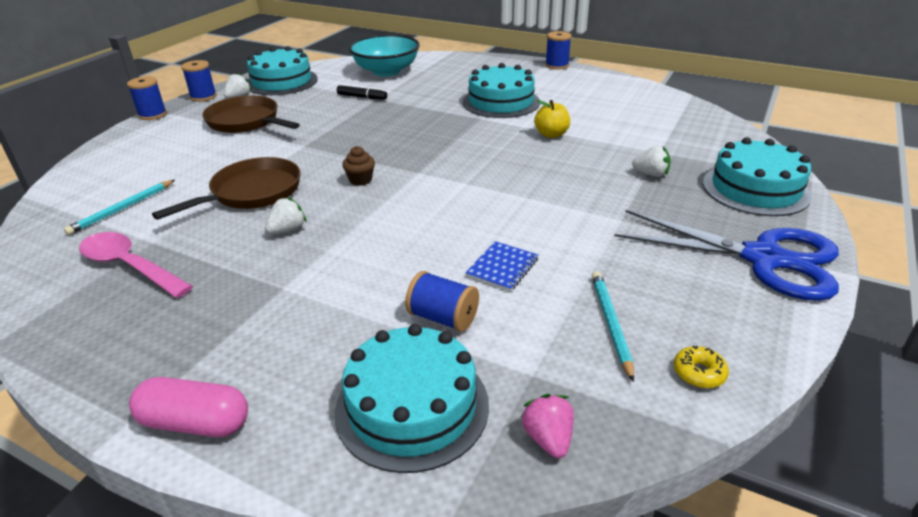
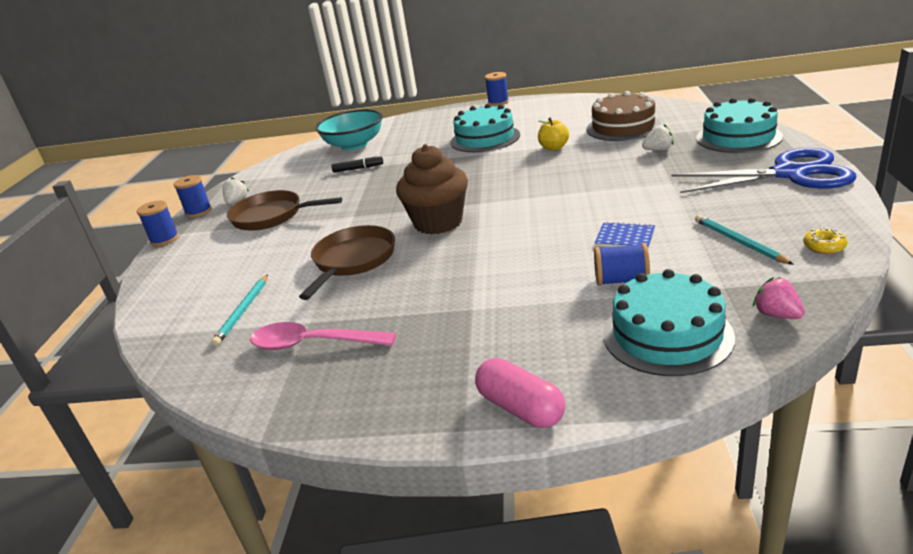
camera: 20 degrees left, 5 degrees down
(195, 423) = (520, 408): pink capsule -> pink capsule turned 60 degrees clockwise
(282, 81) = (263, 179): turquoise cake -> none
(288, 230) = (422, 273): white strawberry -> none
(360, 180) = (438, 222): brown cupcake -> brown cupcake, size x2.38
(502, 268) = (625, 238): blue notebook -> blue notebook turned 75 degrees counterclockwise
(645, 134) = (623, 127): none -> brown cake

